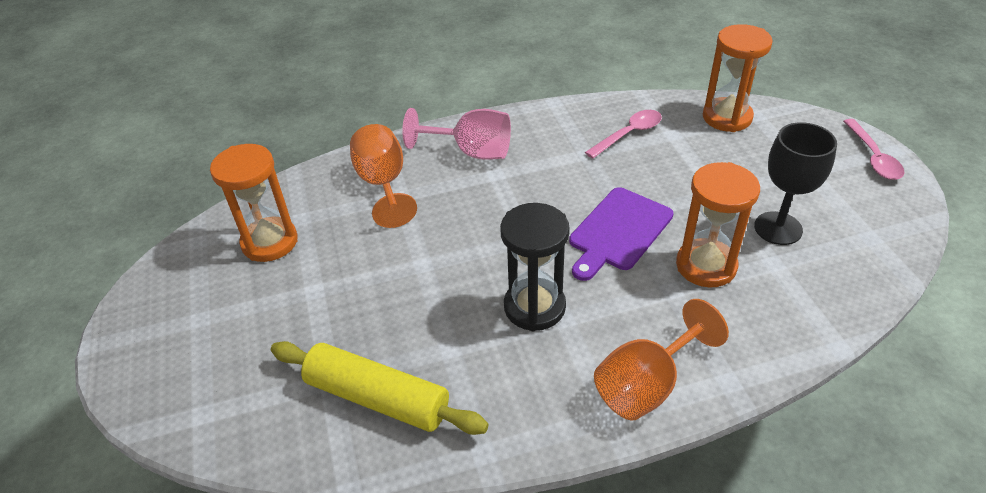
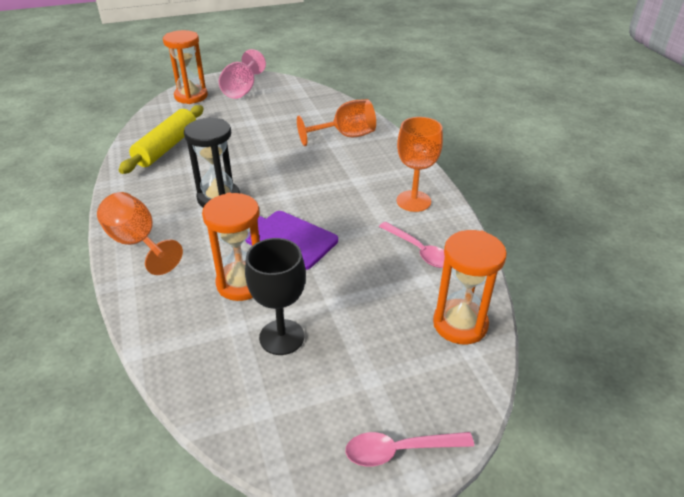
camera: 85 degrees right, 5 degrees down
(269, 242) = (293, 105): orange hourglass -> orange hourglass (191, 96)
(471, 152) = (384, 169): pink goblet -> pink goblet (242, 90)
(540, 133) = (413, 201): none -> orange goblet

